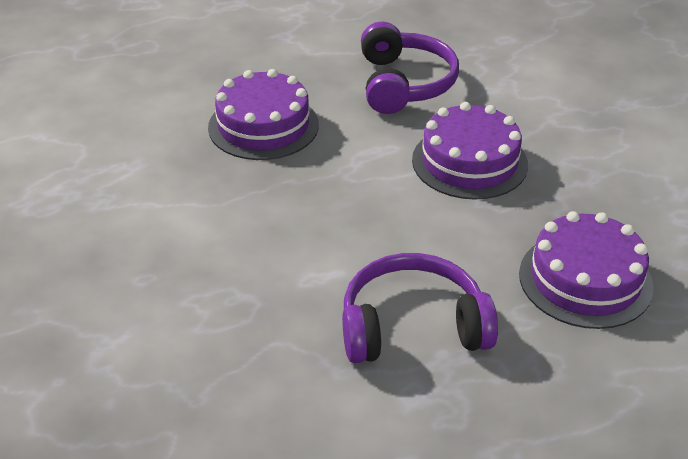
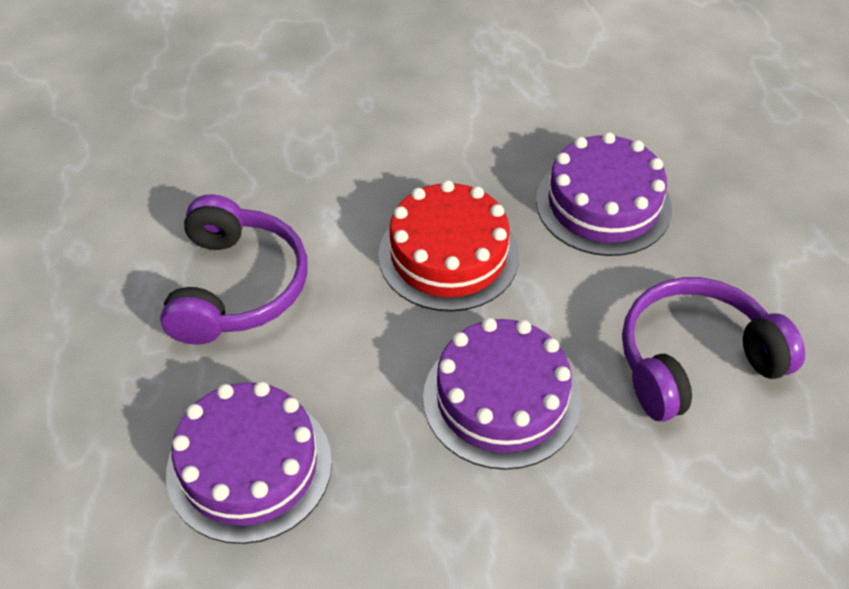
camera: 100 degrees right, 10 degrees up
(339, 201) = (448, 255): none -> red cake
(404, 84) = (695, 361): purple headphones -> purple headphones turned 150 degrees clockwise

